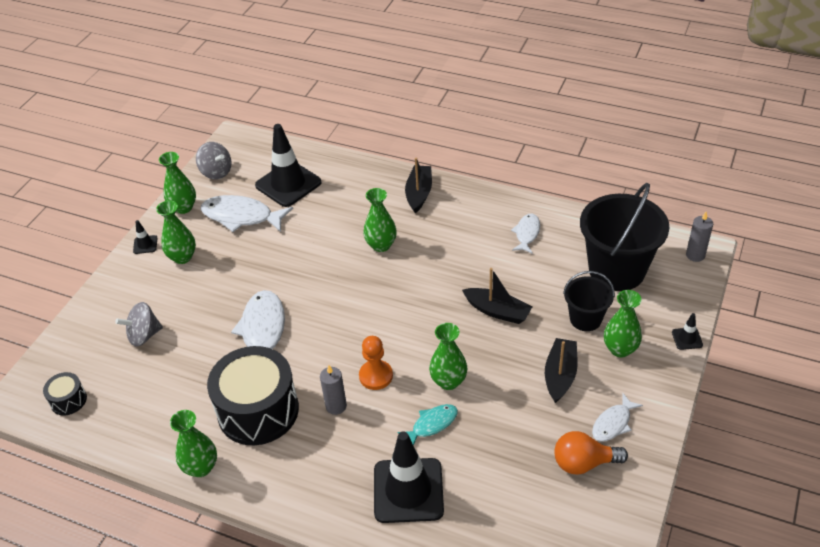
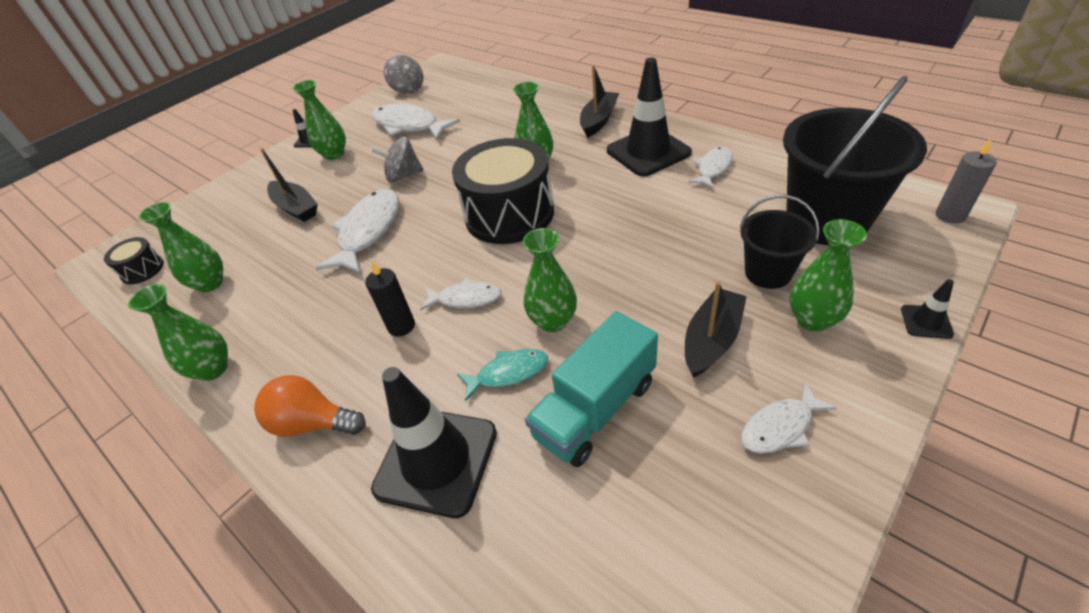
camera: 20 degrees right, 0 degrees up
(144, 335) = (253, 219): grey spinning top -> grey spinning top (403, 176)
(183, 207) = (361, 114): green vase -> green vase (210, 283)
(258, 410) = (313, 315): black drum -> black drum (509, 214)
(288, 184) = (468, 103): black traffic cone -> black traffic cone (648, 152)
(336, 406) = (401, 326): grey candle -> black candle
(376, 376) = (466, 299): orange pawn -> white fish
(497, 311) = (648, 247): black boat -> black boat (296, 208)
(499, 436) = (595, 409): none -> turquoise truck
(583, 463) = (715, 481): orange light bulb -> orange light bulb (313, 423)

